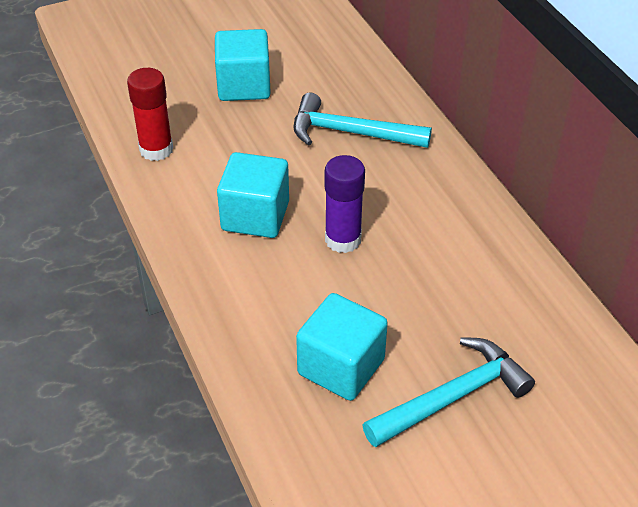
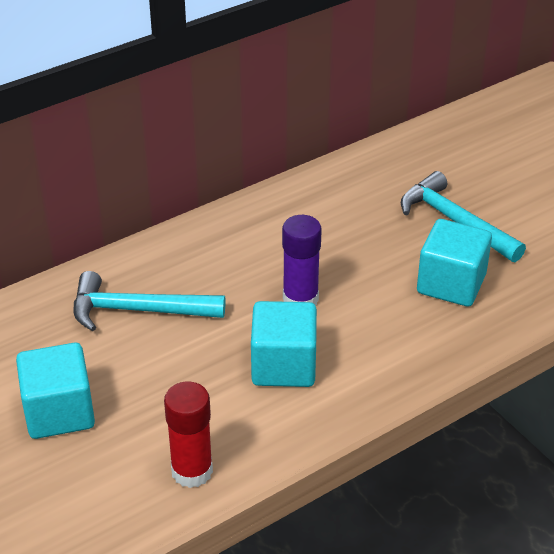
camera: 100 degrees left, 5 degrees down
(351, 133) = (138, 310): turquoise hammer -> turquoise hammer turned 90 degrees clockwise

